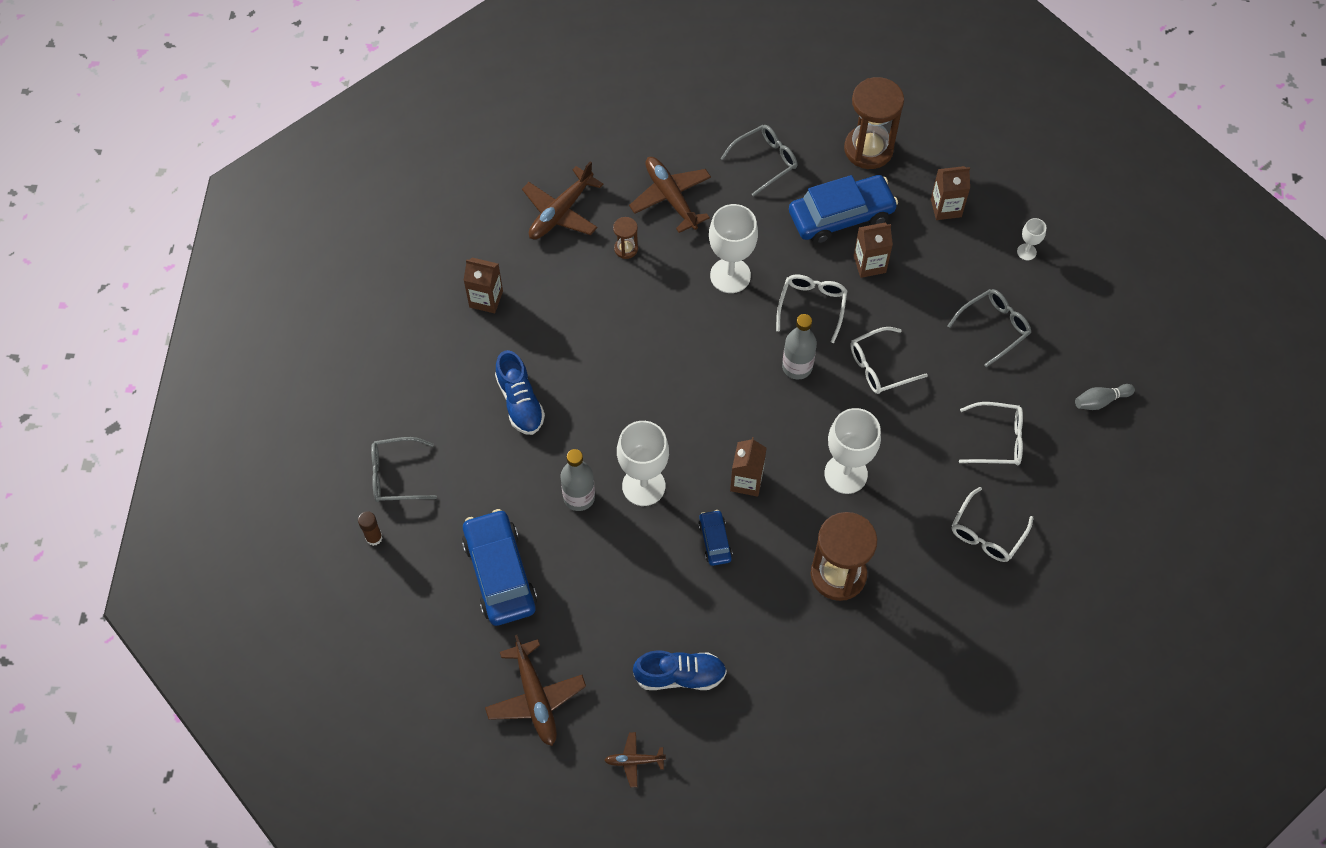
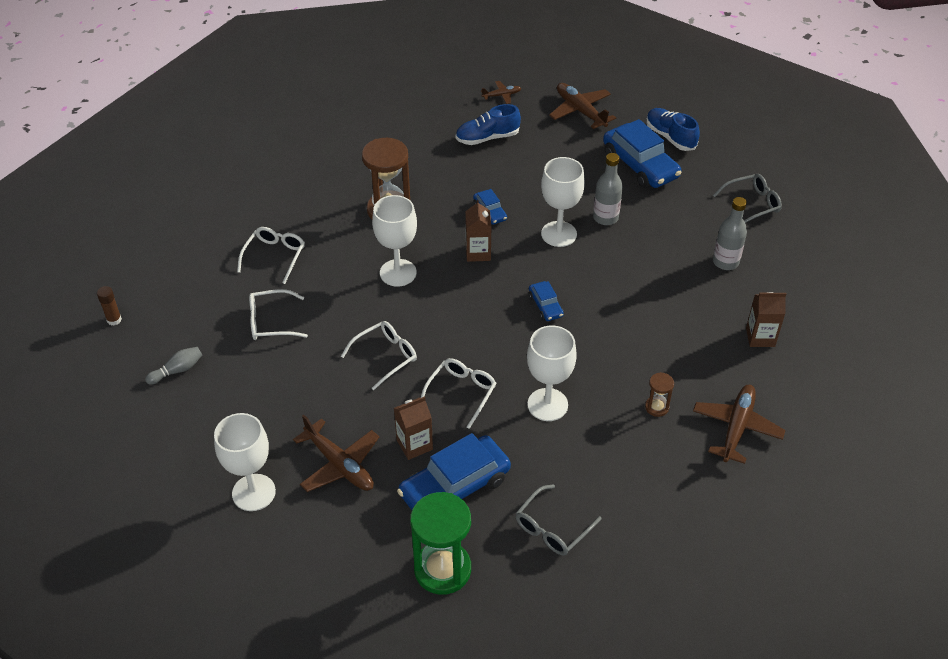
camera: 165 degrees right, 15 degrees down
(374, 537) = (742, 167): brown glue stick -> brown glue stick (114, 320)
(520, 402) = (685, 268): blue shoe -> blue shoe (670, 137)
(671, 198) = (635, 466): brown plane -> brown plane (339, 464)
(693, 389) = (545, 306): none -> blue car
(797, 367) = (460, 341): grey bottle -> grey bottle (725, 262)
(812, 307) = (461, 393): white glasses -> white glasses turned 150 degrees counterclockwise
(868, 149) = (442, 569): brown hourglass -> green hourglass
(946, 208) = (345, 521): brown carton -> none
(993, 328) = (282, 411): grey glasses -> none
(1026, 252) = (254, 492): white goblet -> white goblet, size x2.08

